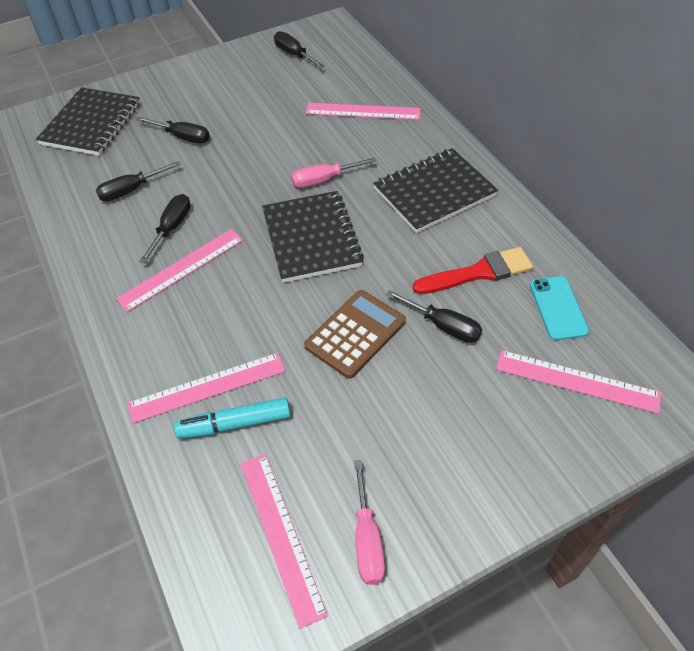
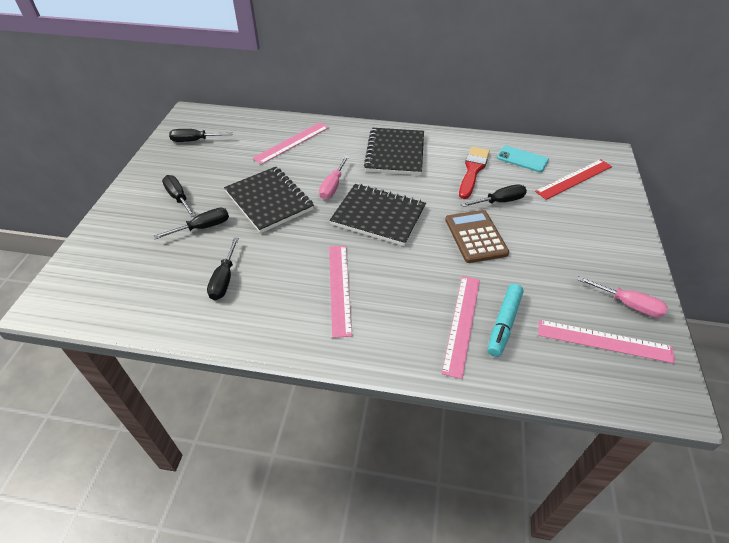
camera: 55 degrees left, 5 degrees down
(91, 124) = (113, 269): black notebook -> black notebook (269, 201)
(172, 228) = (292, 275): black screwdriver -> black screwdriver (178, 198)
(577, 381) = (574, 179): pink ruler -> red ruler

